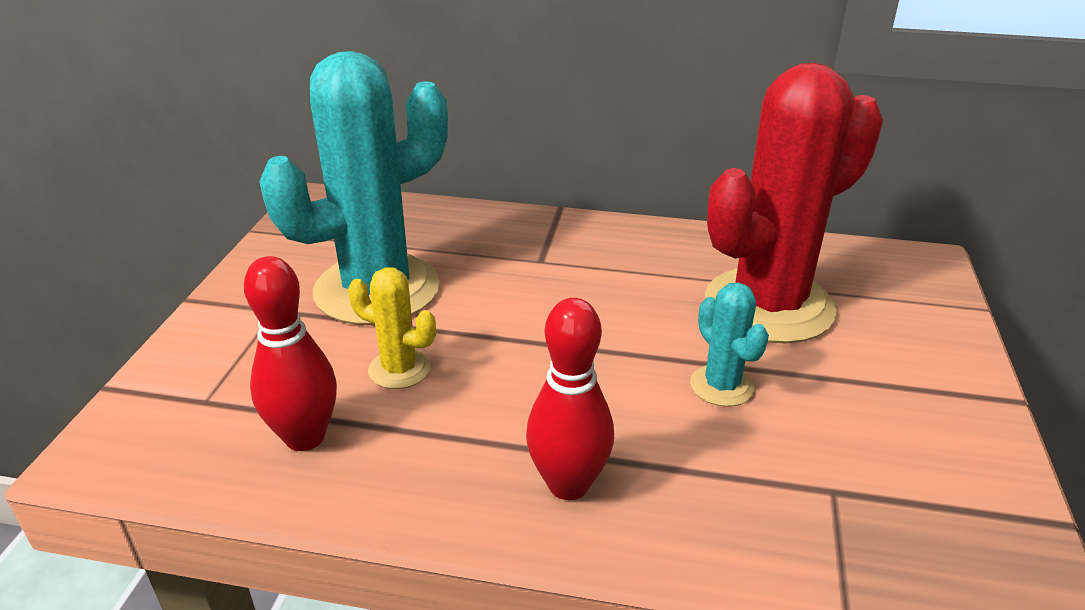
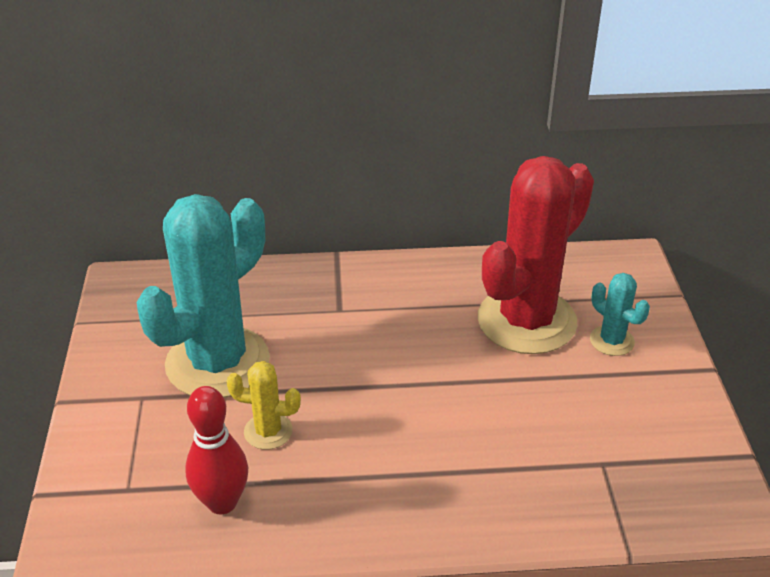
camera: 15 degrees left, 5 degrees up
(568, 484) = (427, 497): red bowling pin -> none
(721, 386) = (510, 397): turquoise cactus -> turquoise cactus (611, 341)

